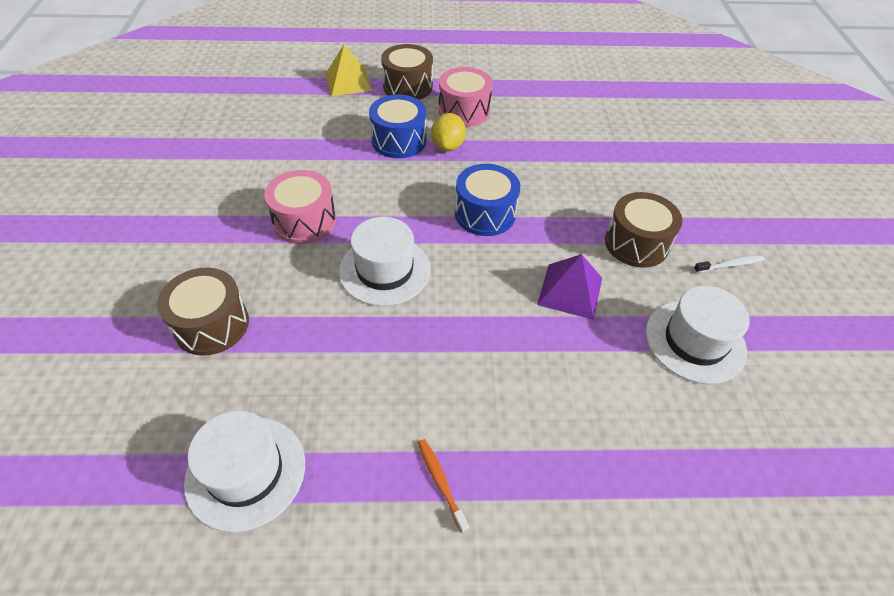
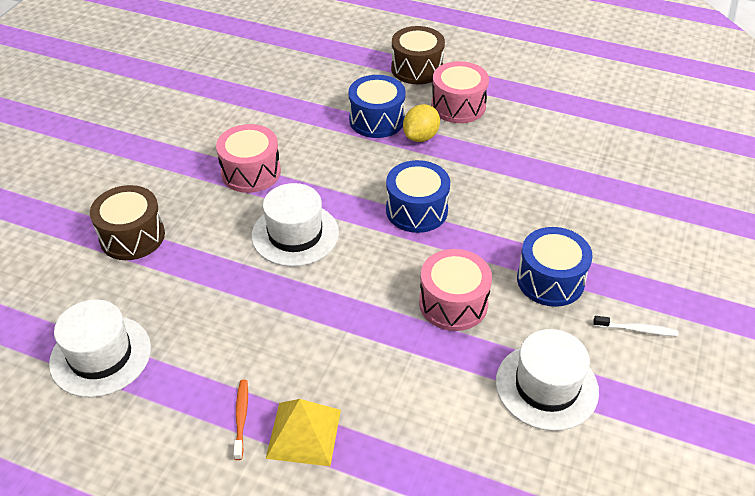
camera: 25 degrees right, 5 degrees down
(348, 82) = (362, 51): yellow pyramid -> yellow pyramid (303, 433)
(570, 291) = (453, 303): purple pyramid -> pink drum
(636, 243) = (550, 280): brown drum -> blue drum

